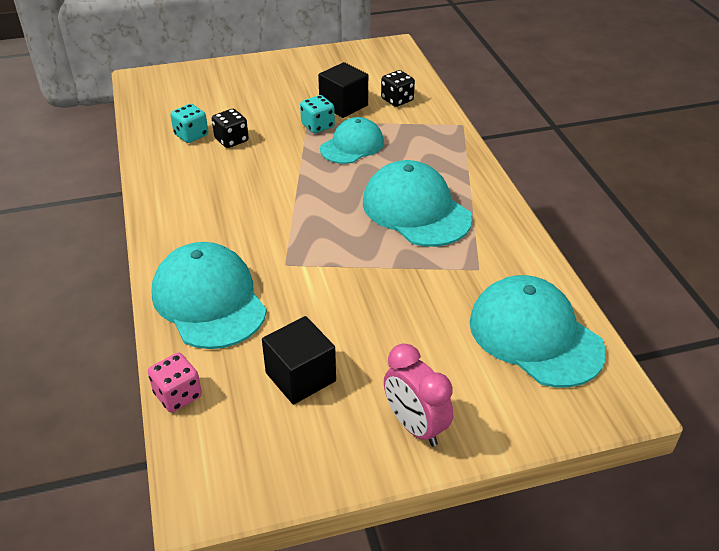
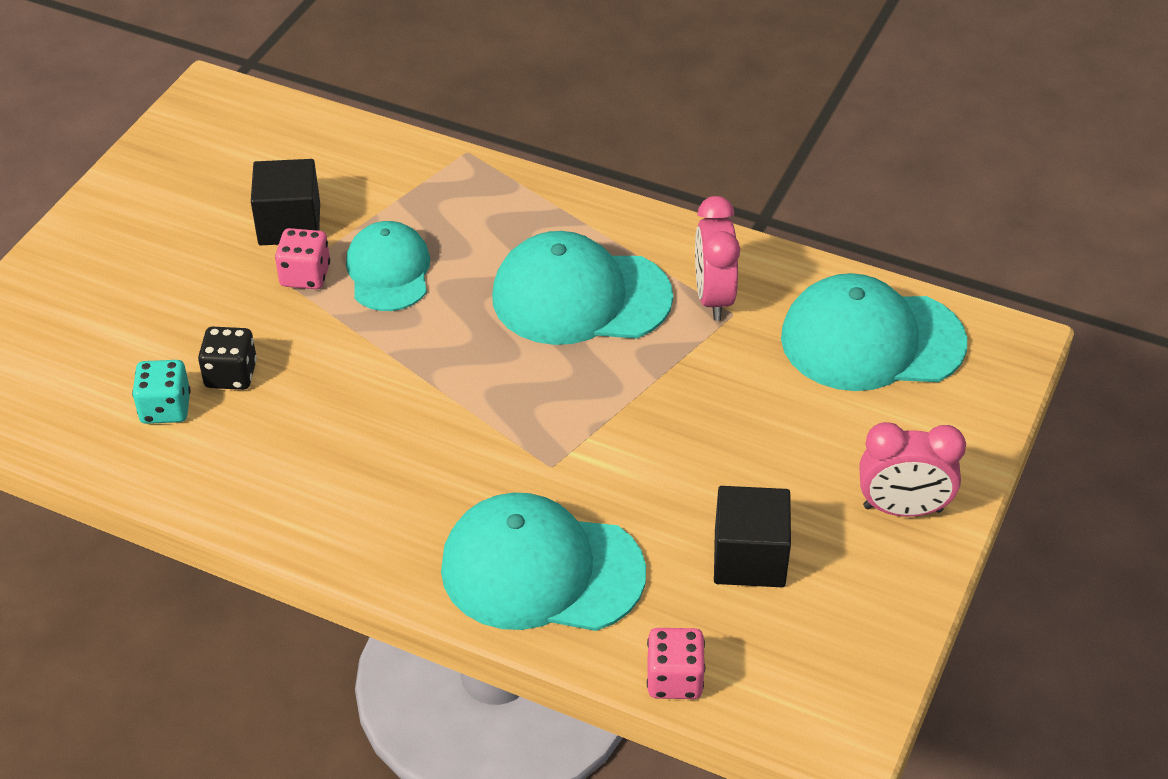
camera: 50 degrees left, 5 degrees up
(318, 126) = (305, 275): turquoise dice -> pink dice
(397, 100) = (342, 170): black dice -> none
(480, 255) = (713, 298): none -> pink clock

